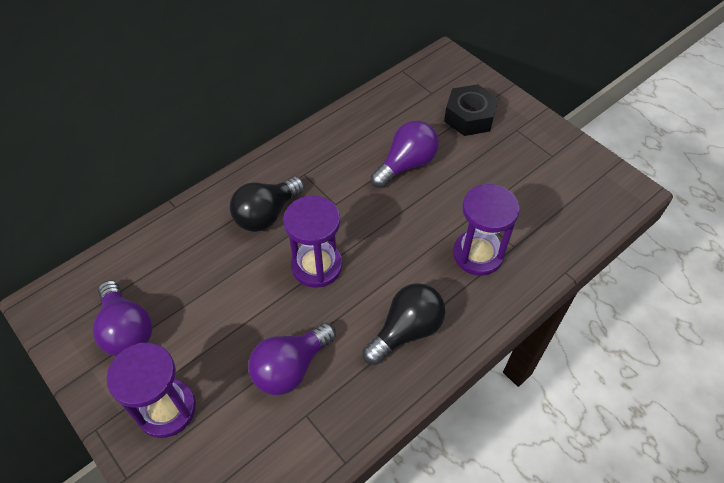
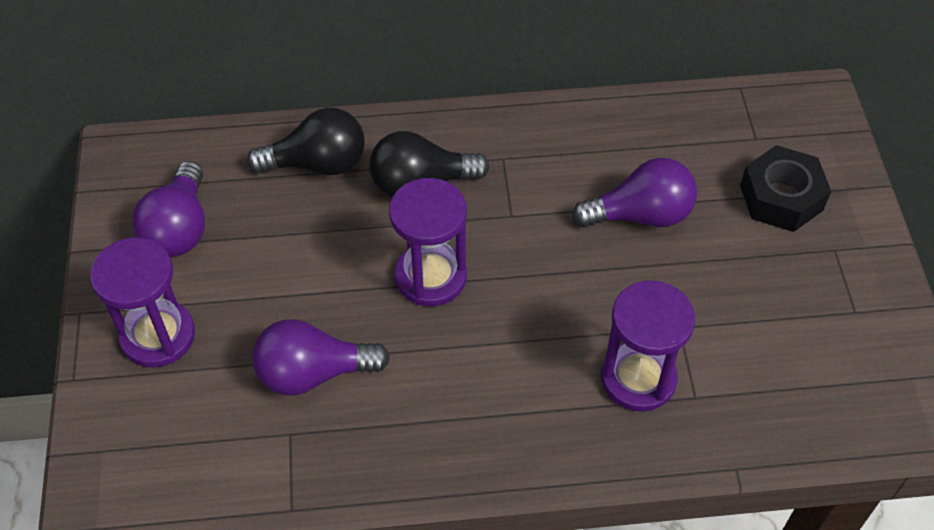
camera: 35 degrees right, 0 degrees up
(406, 331) = (473, 414): black light bulb -> black light bulb (317, 164)

